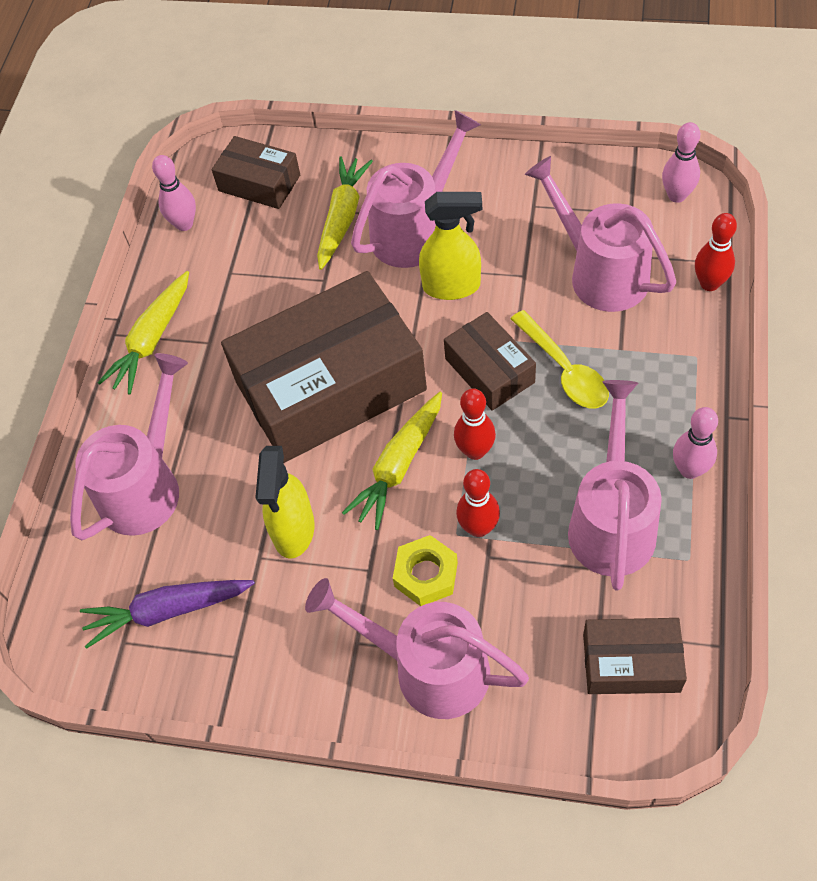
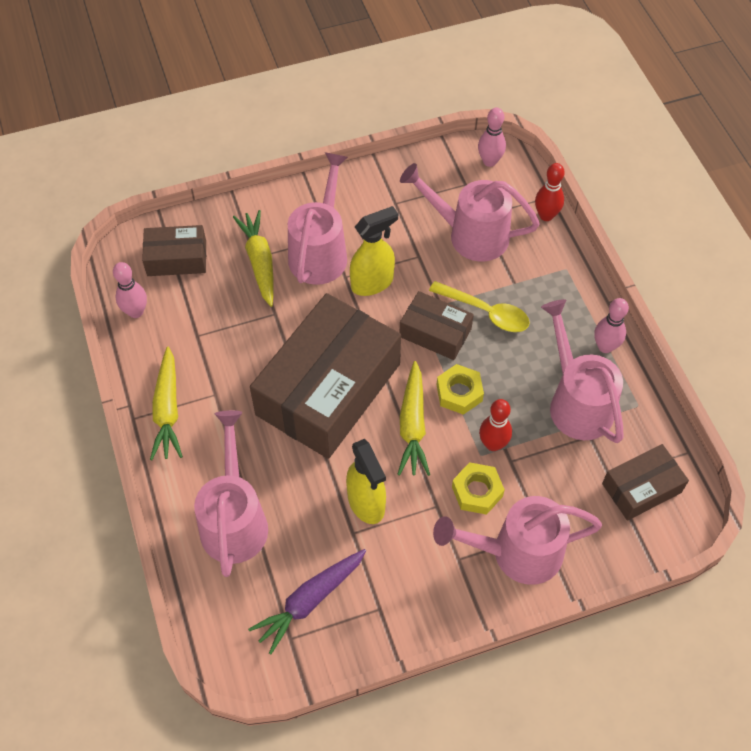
camera: 35 degrees left, 0 degrees up
(475, 451) = (459, 393): red bowling pin -> yellow nut

